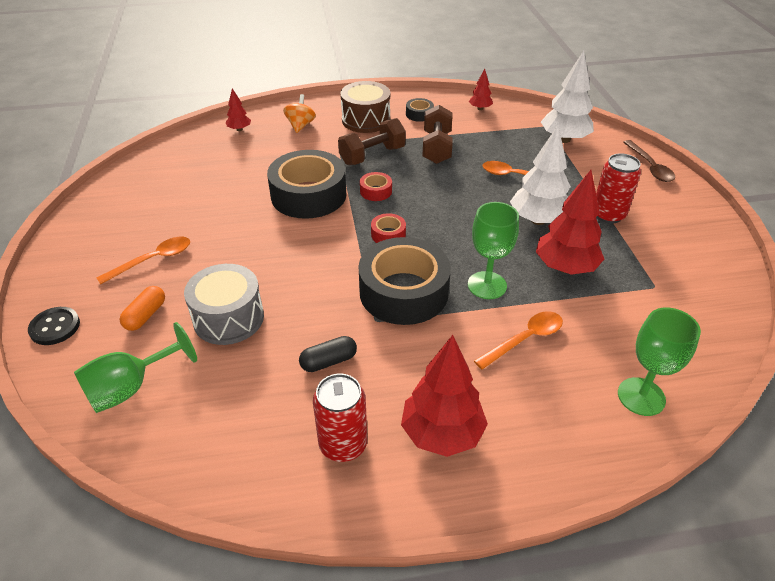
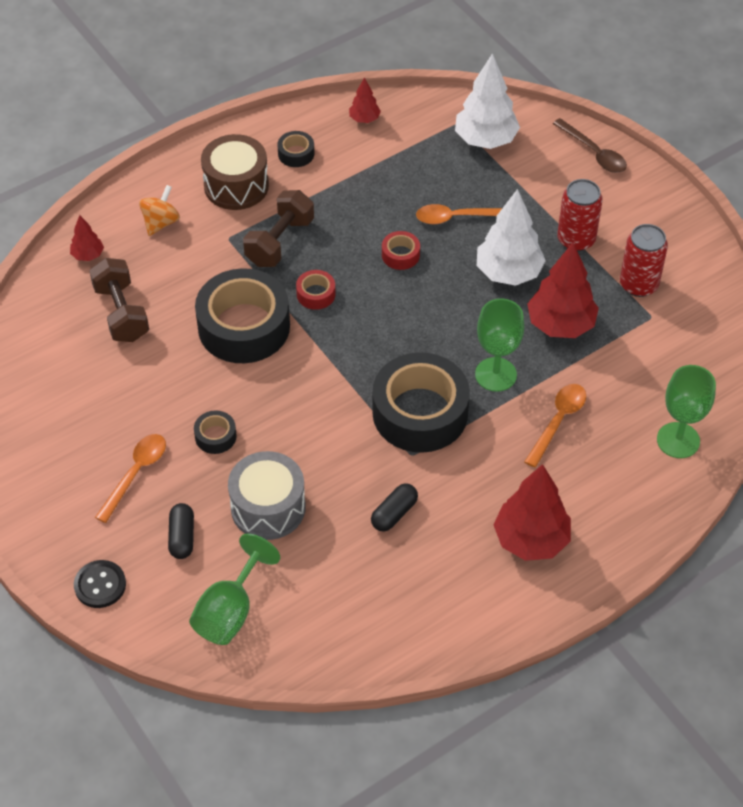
camera: 25 degrees left, 10 degrees up
(145, 315) = (182, 537): orange capsule -> black capsule
(231, 255) = (215, 436): none -> black tape
(300, 125) = (160, 222): orange spinning top -> orange spinning top turned 45 degrees clockwise
(343, 444) = (455, 583): red can -> red can (638, 284)
(388, 234) = (364, 348): red tape -> red tape (400, 255)
(436, 148) = (347, 203): brown dumbbell -> brown dumbbell (121, 313)

